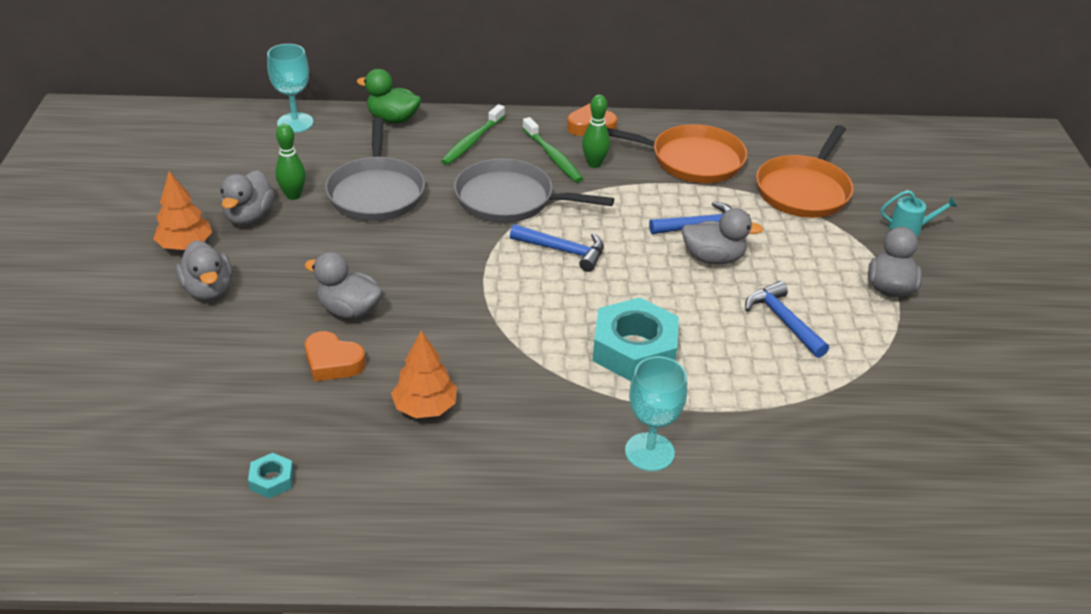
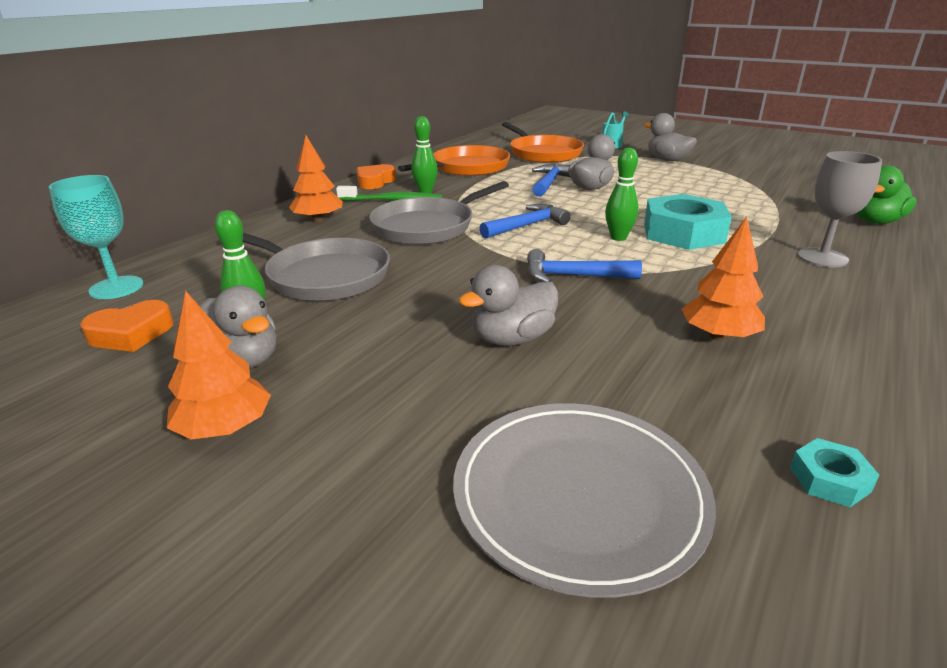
camera: 55 degrees left, 10 degrees down
(202, 385) = (579, 496): none -> grey plate
(208, 290) = (357, 433): grey duck -> none
(333, 362) = (602, 372): orange heart -> orange heart (131, 334)
(393, 119) = (217, 241): green duck -> green duck (876, 221)
(472, 141) = (318, 220): green toothbrush -> orange tree
(583, 311) = (618, 237): none -> green bowling pin
(649, 452) = (822, 257): turquoise goblet -> grey goblet
(783, 320) = (681, 188): blue hammer -> blue hammer (573, 276)

